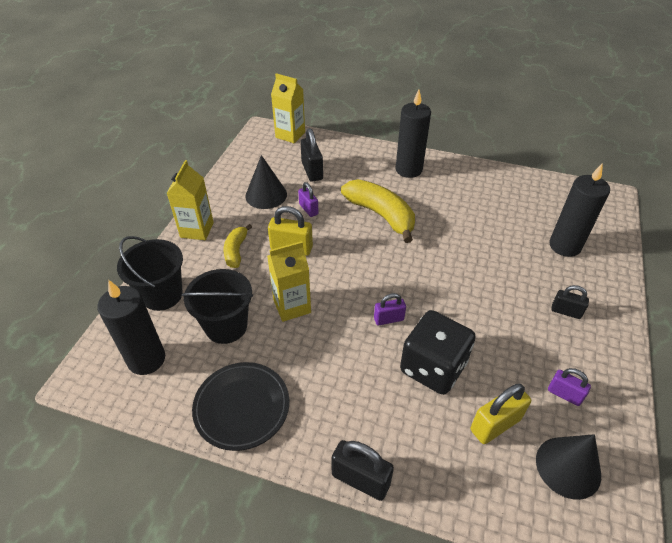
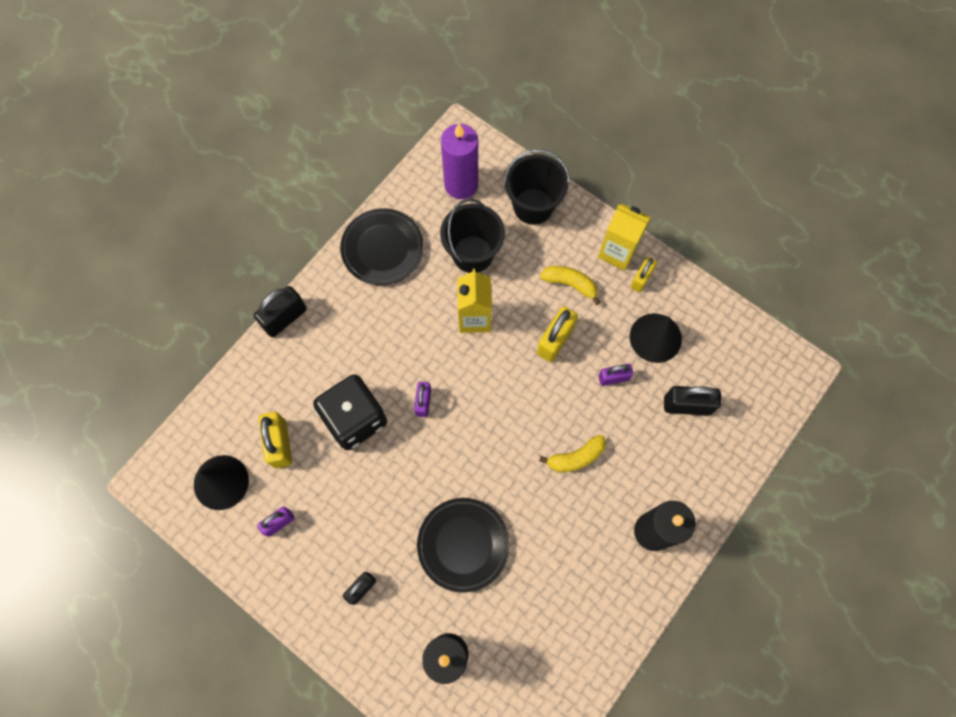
camera: 110 degrees right, 25 degrees up
(146, 359) = (461, 185): black candle -> purple candle
(218, 212) = (641, 279): none -> yellow padlock
(290, 135) = (778, 402): yellow carton -> none
(381, 215) = (576, 457): yellow banana -> yellow banana, size x0.56
(486, 259) = (463, 545): none -> black plate

